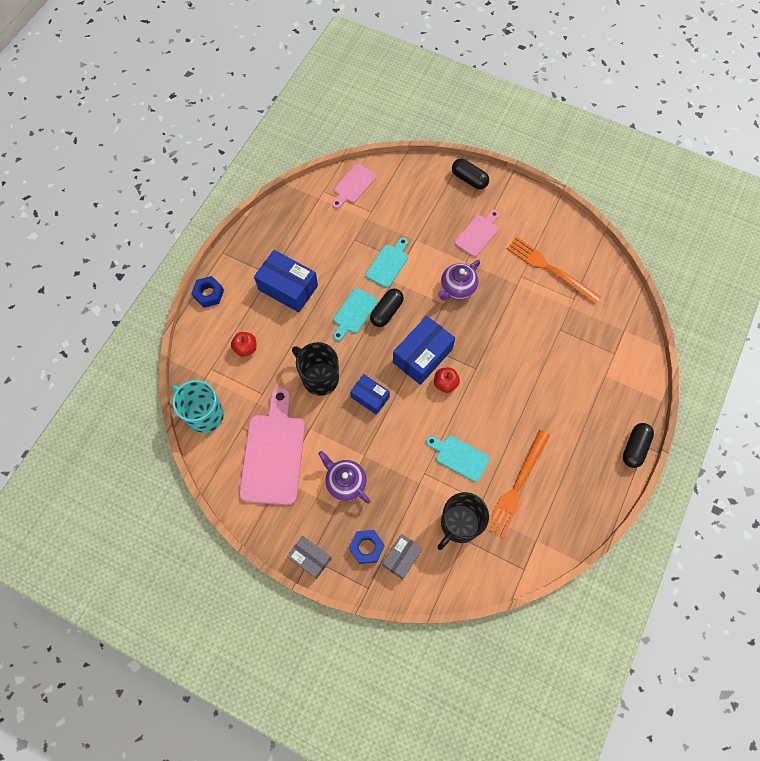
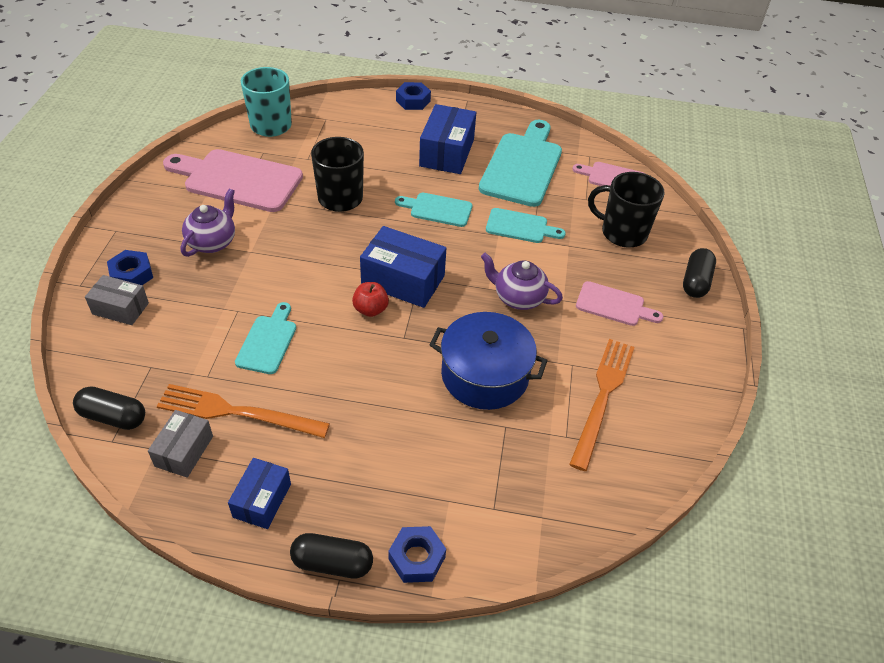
camera: 70 degrees right, 20 degrees down
(246, 348) = (359, 137): red apple -> none
(273, 453) = (238, 180): pink cutting board -> pink cutting board turned 150 degrees counterclockwise
(310, 558) = (115, 231): grey box -> grey box (184, 451)
(321, 240) = (522, 166): none -> turquoise cutting board
(370, 397) = (329, 243): blue box -> blue box (262, 500)
(386, 312) = (452, 237): black capsule -> black capsule (113, 417)
(459, 524) = (171, 357): black mug -> black mug (622, 233)
(518, 329) = (485, 375): none -> blue pot
(639, 402) = (417, 558): none -> blue nut

